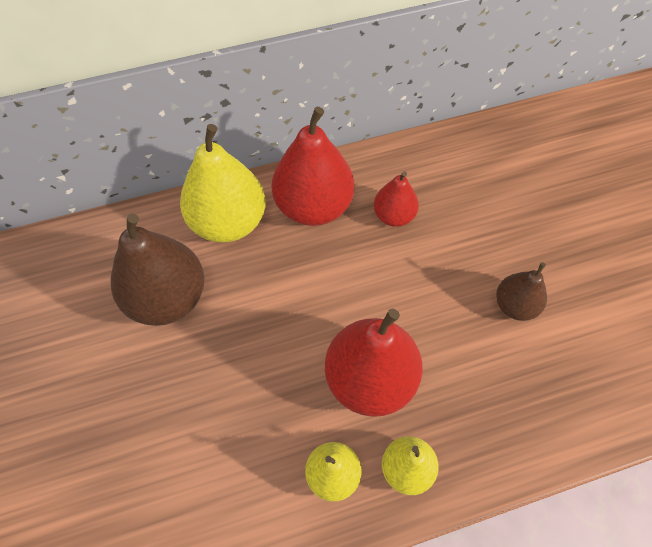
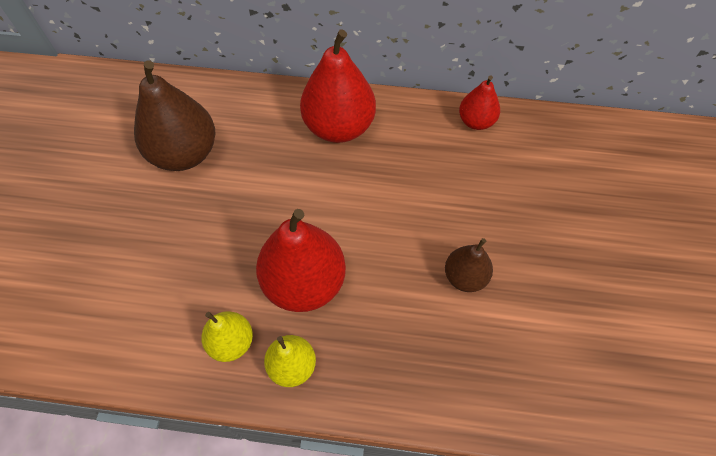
camera: 25 degrees right, 0 degrees up
(228, 222) = (263, 113): yellow pear -> none
(393, 216) = (402, 160): red pear -> red pear (476, 121)

